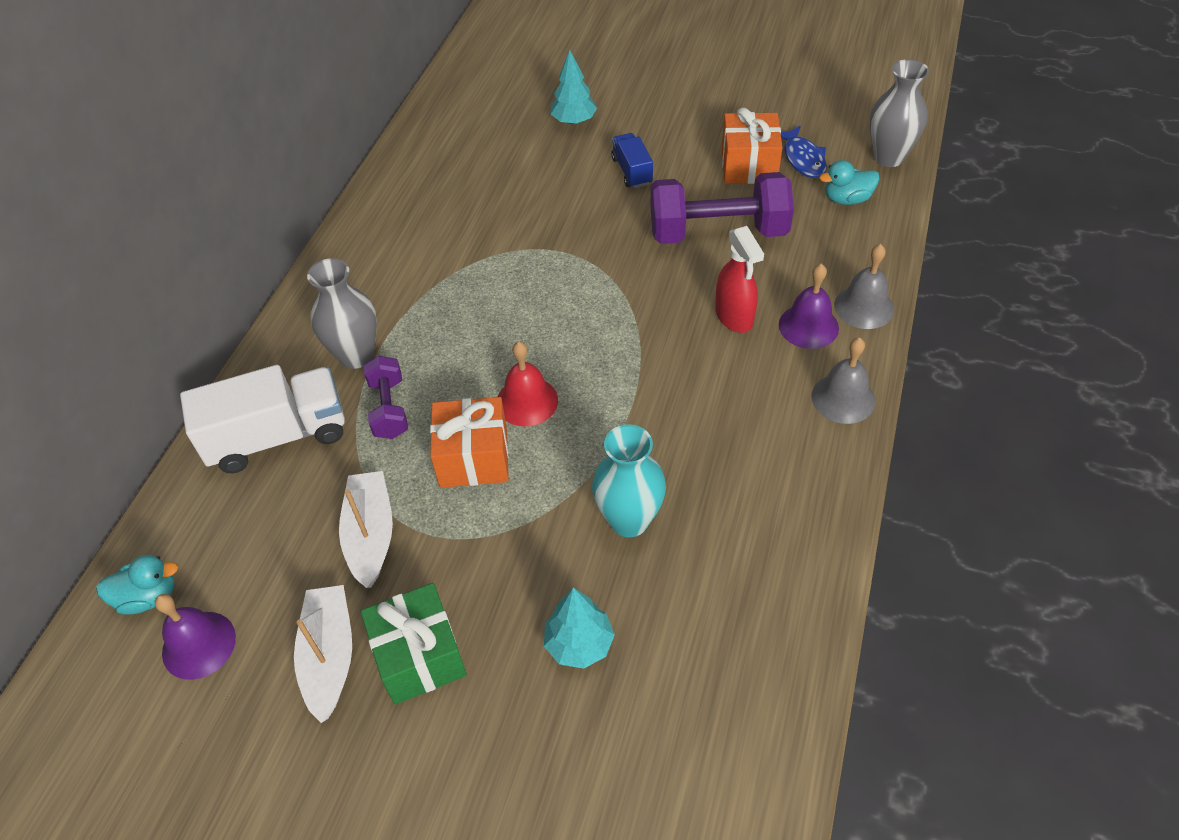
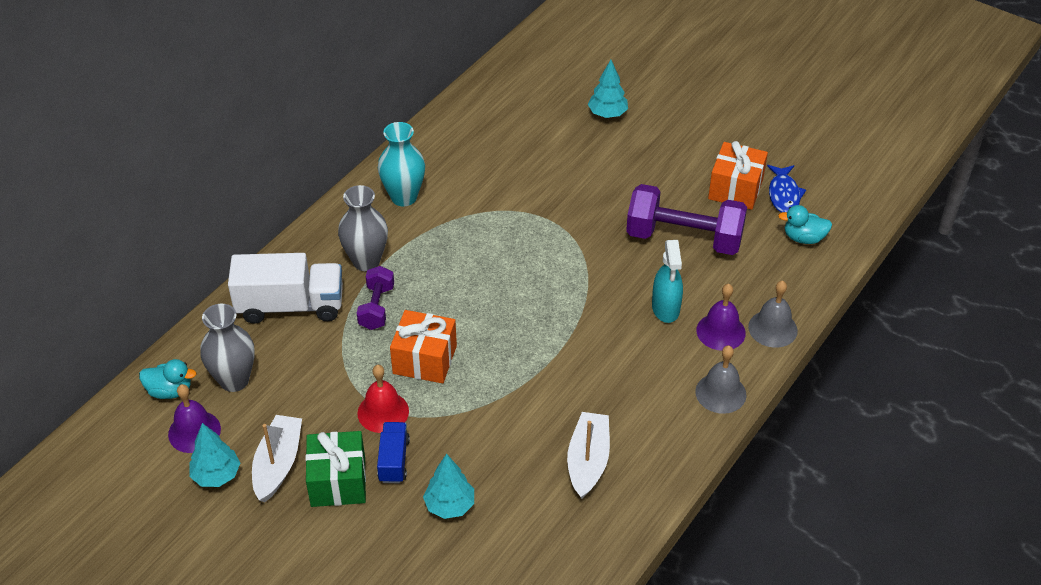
camera: 15 degrees right, 5 degrees down
(248, 699) = (216, 475): none -> turquoise tree
(370, 535) = (333, 392): white boat -> white boat (588, 461)
(527, 401) = (479, 329): red bell -> red bell (383, 412)
(629, 520) = (519, 434): turquoise vase -> turquoise vase (404, 197)
(632, 171) = (637, 169): blue truck -> blue truck (394, 460)
(734, 316) = (665, 308): red spray bottle -> turquoise spray bottle
(888, 157) = (857, 211): grey vase -> grey vase (234, 380)

